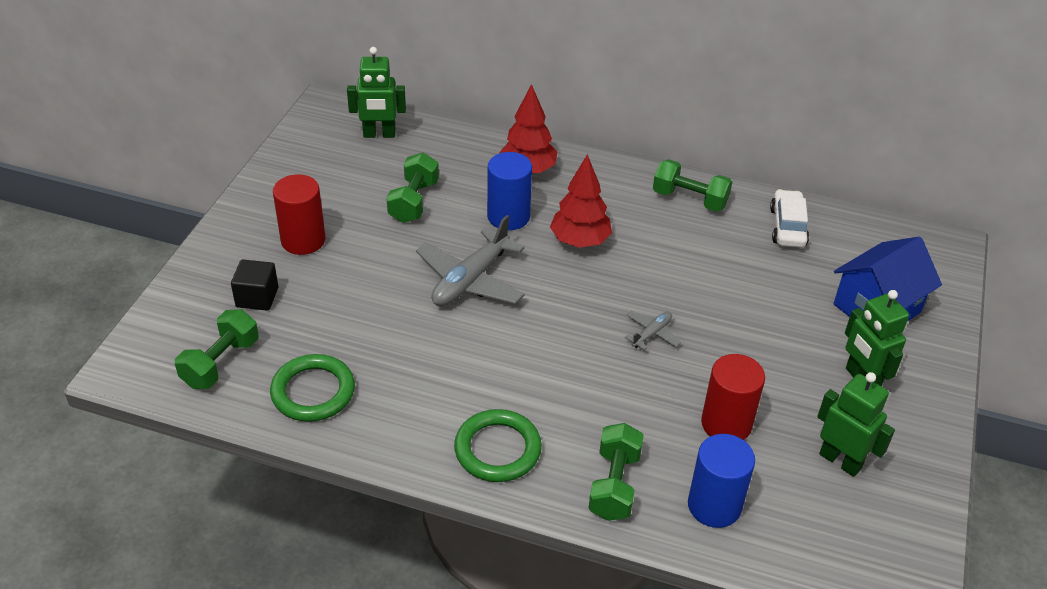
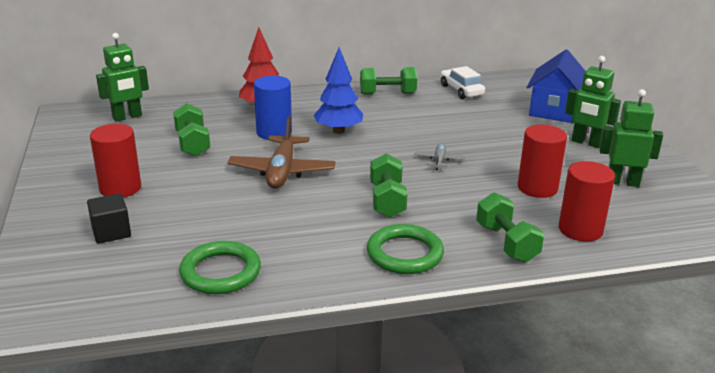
camera: 30 degrees left, 15 degrees down
(220, 363) = (116, 283): green dumbbell -> green dumbbell (387, 200)
(470, 280) = (282, 171): grey plane -> brown plane
(580, 241) = (338, 131): red tree -> blue tree
(714, 505) = (580, 230): blue cylinder -> red cylinder

